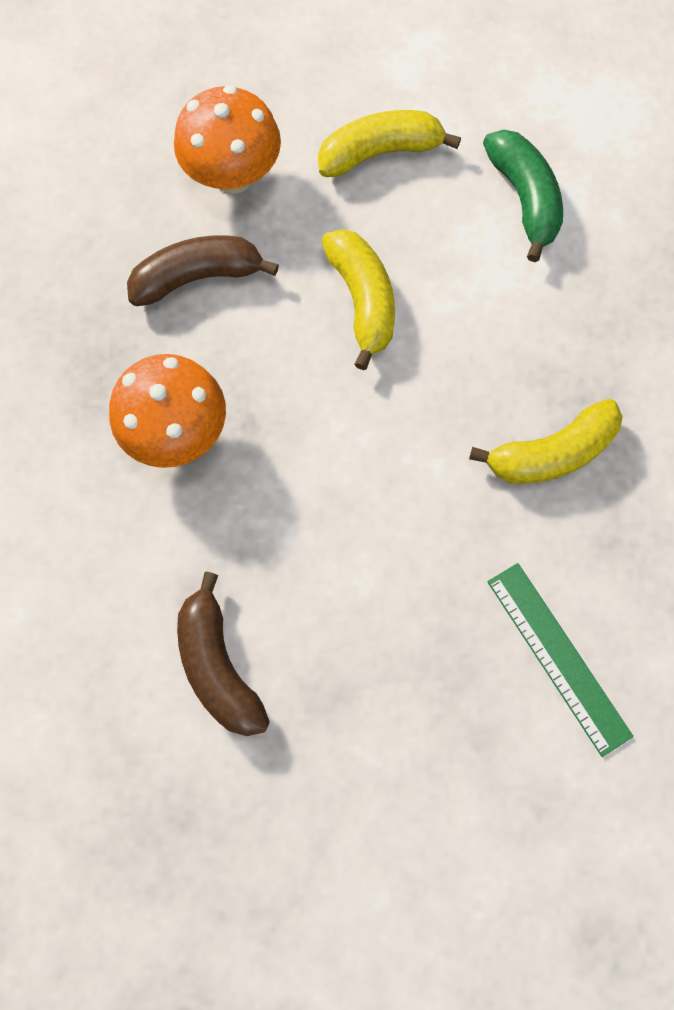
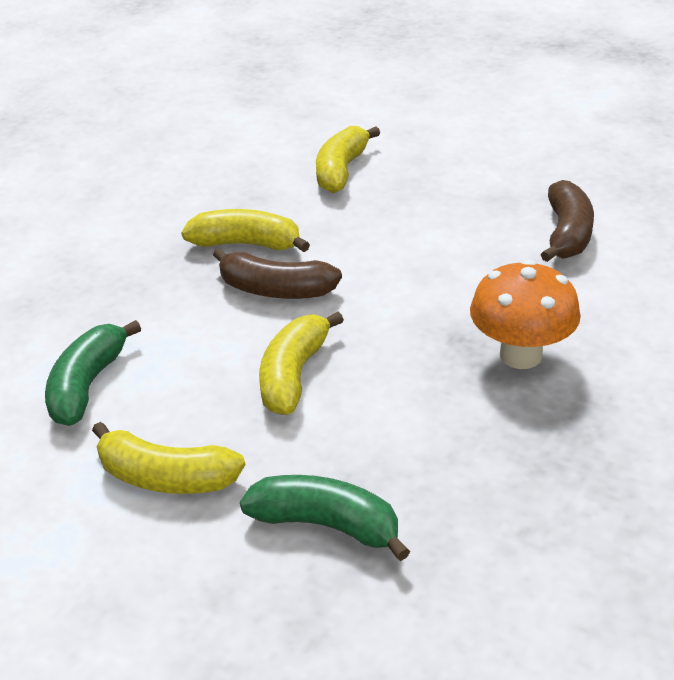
camera: 145 degrees left, 35 degrees down
(197, 277) = (428, 453): brown banana -> brown banana (276, 290)
(233, 176) = (326, 525): orange mushroom -> green banana
(558, 657) = (341, 171): green ruler -> yellow banana

